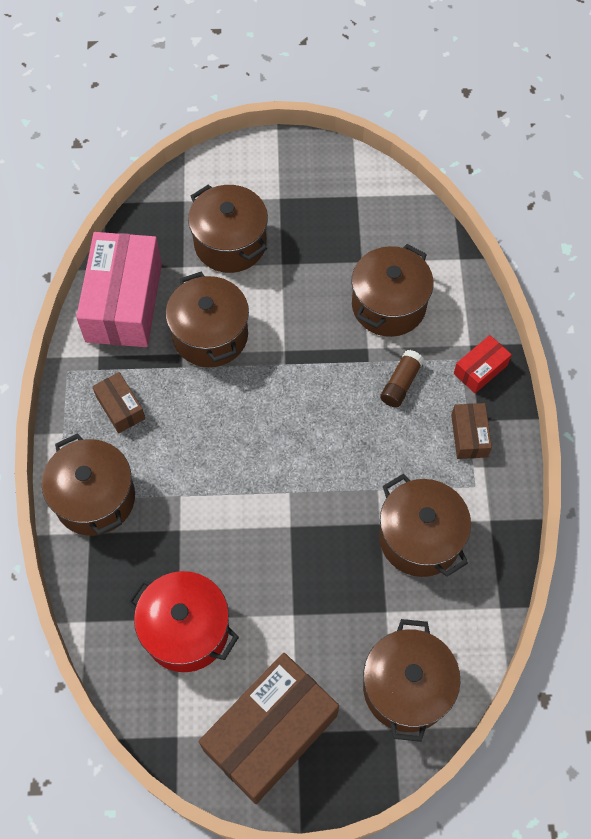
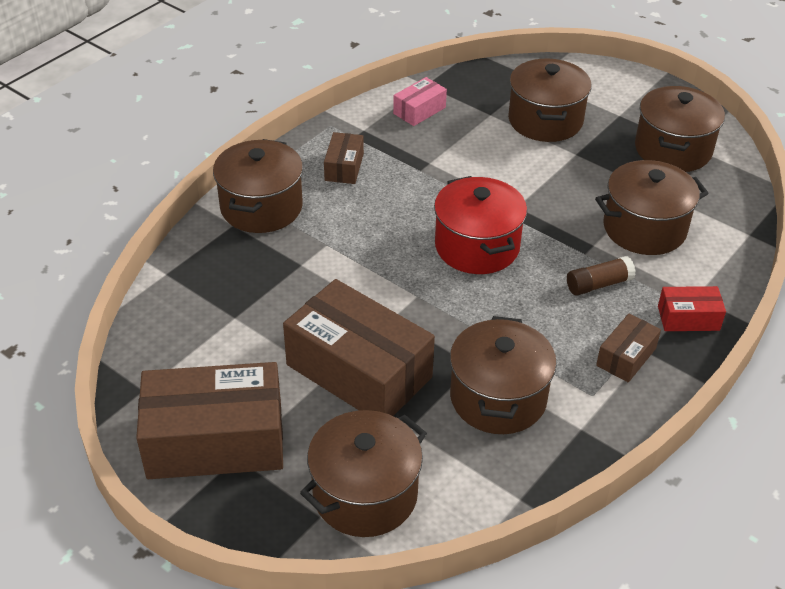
camera: 40 degrees right, 20 degrees down
(124, 302) = (419, 110): pink box -> pink box, size x0.47
(186, 630) = (231, 328): red pot -> red pot (477, 246)
(210, 335) = (465, 164): brown pot -> brown pot (673, 149)
(311, 592) = (359, 371): none -> brown box

